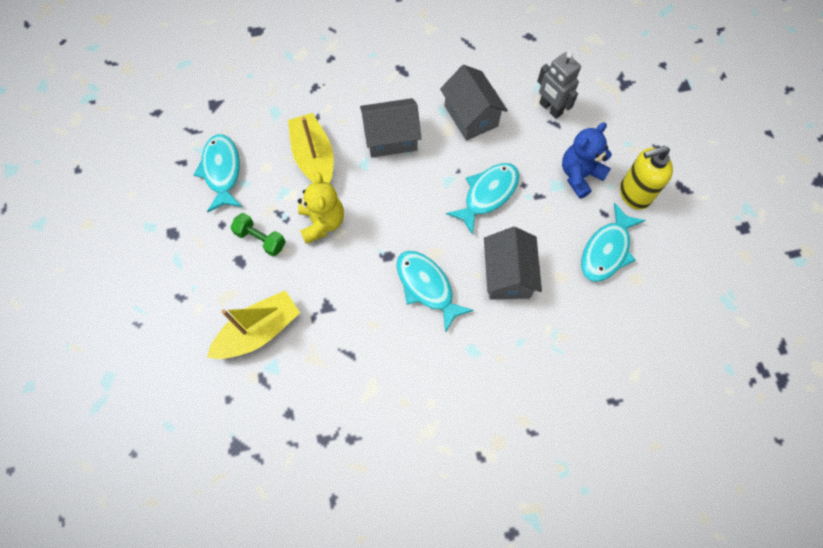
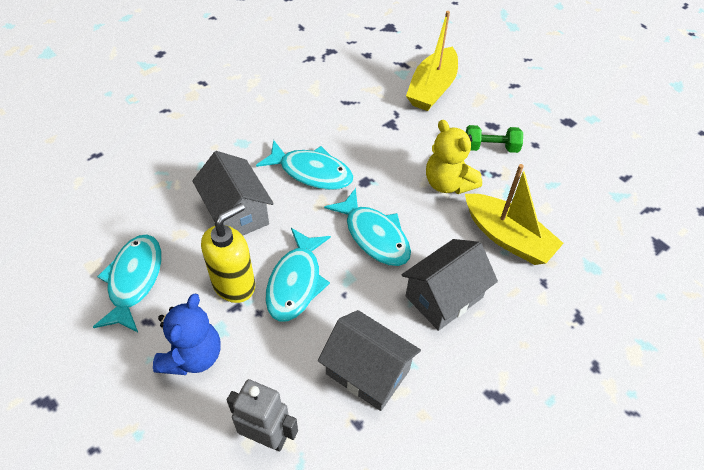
camera: 150 degrees right, 15 degrees down
(222, 171) = (581, 185): turquoise fish -> turquoise fish (374, 236)
(634, 194) = (114, 363): yellow soap dispenser -> yellow soap dispenser (234, 284)

